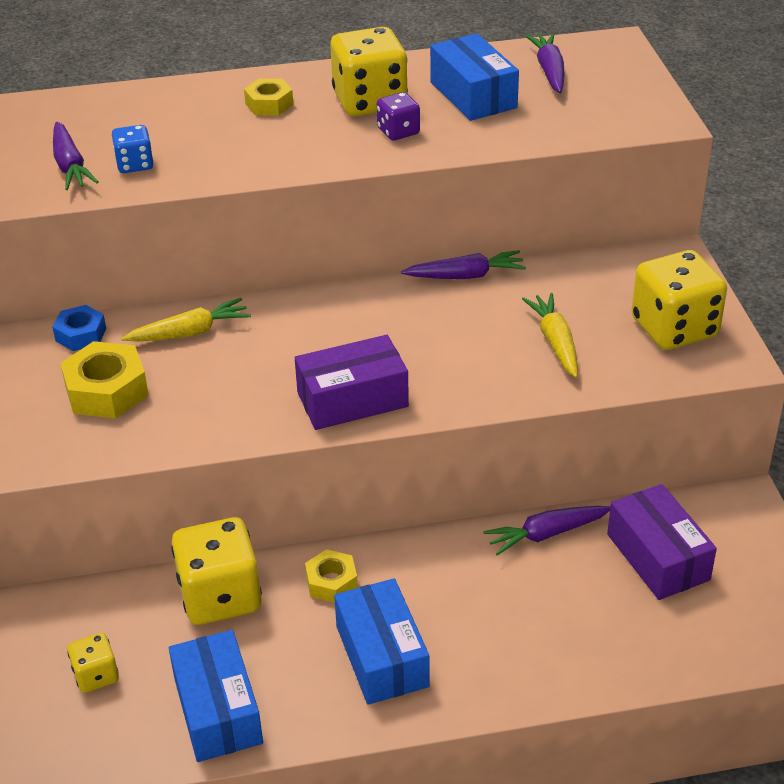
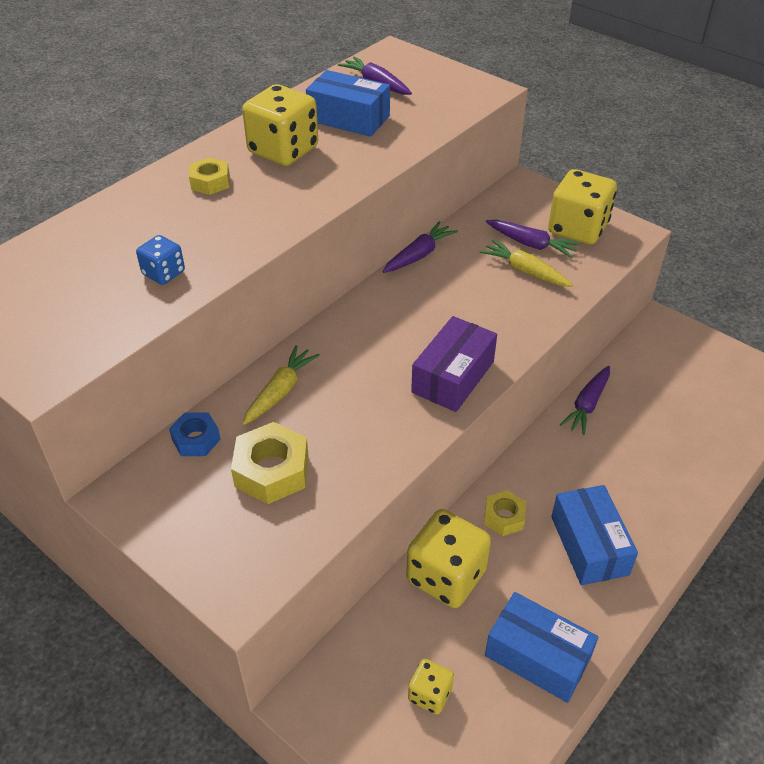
camera: 40 degrees left, 5 degrees up
(70, 166) = (108, 299): purple carrot -> purple carrot (531, 244)
(382, 656) = (589, 545): blue box -> blue box turned 45 degrees clockwise
(398, 131) = (333, 164): purple dice -> none
(658, 557) = (658, 382): purple box -> none

